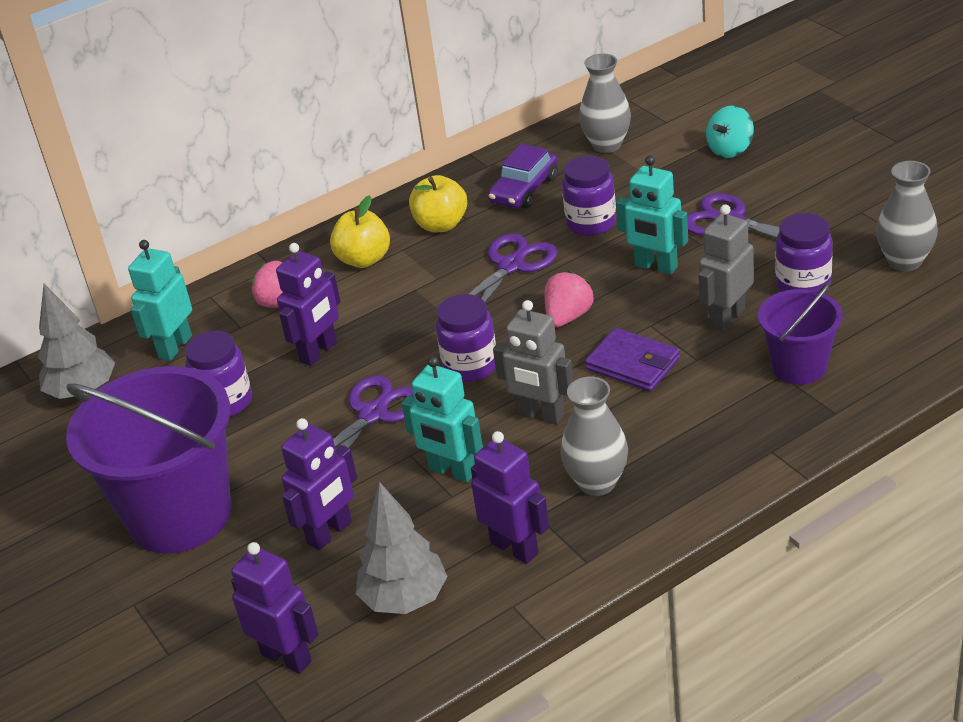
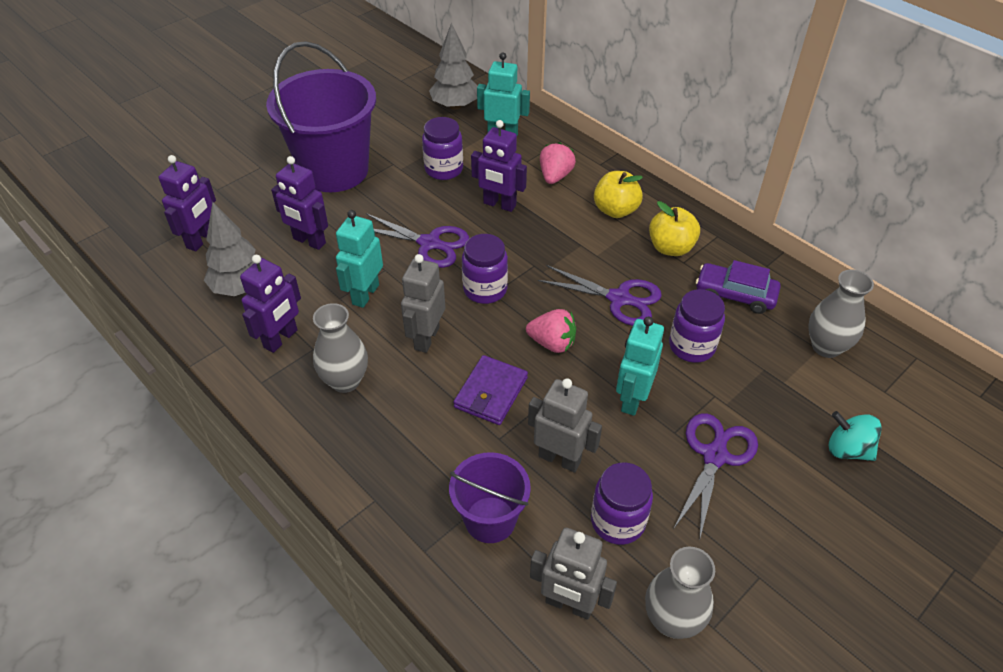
camera: 75 degrees right, 10 degrees up
(892, 319) = (569, 604): none -> grey robot

